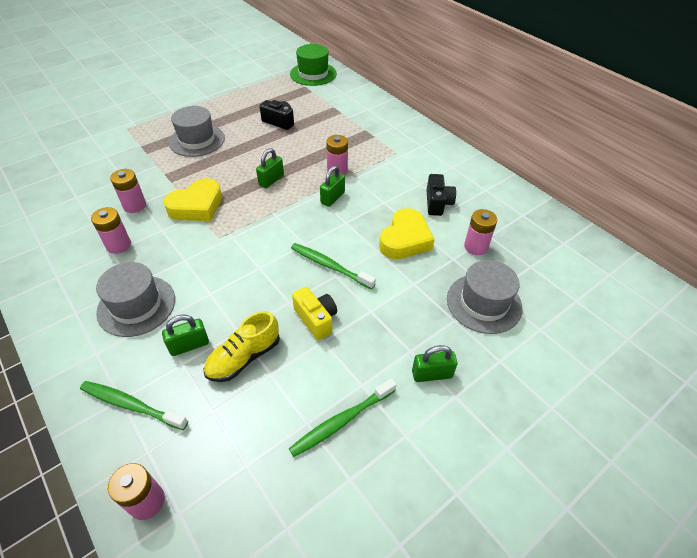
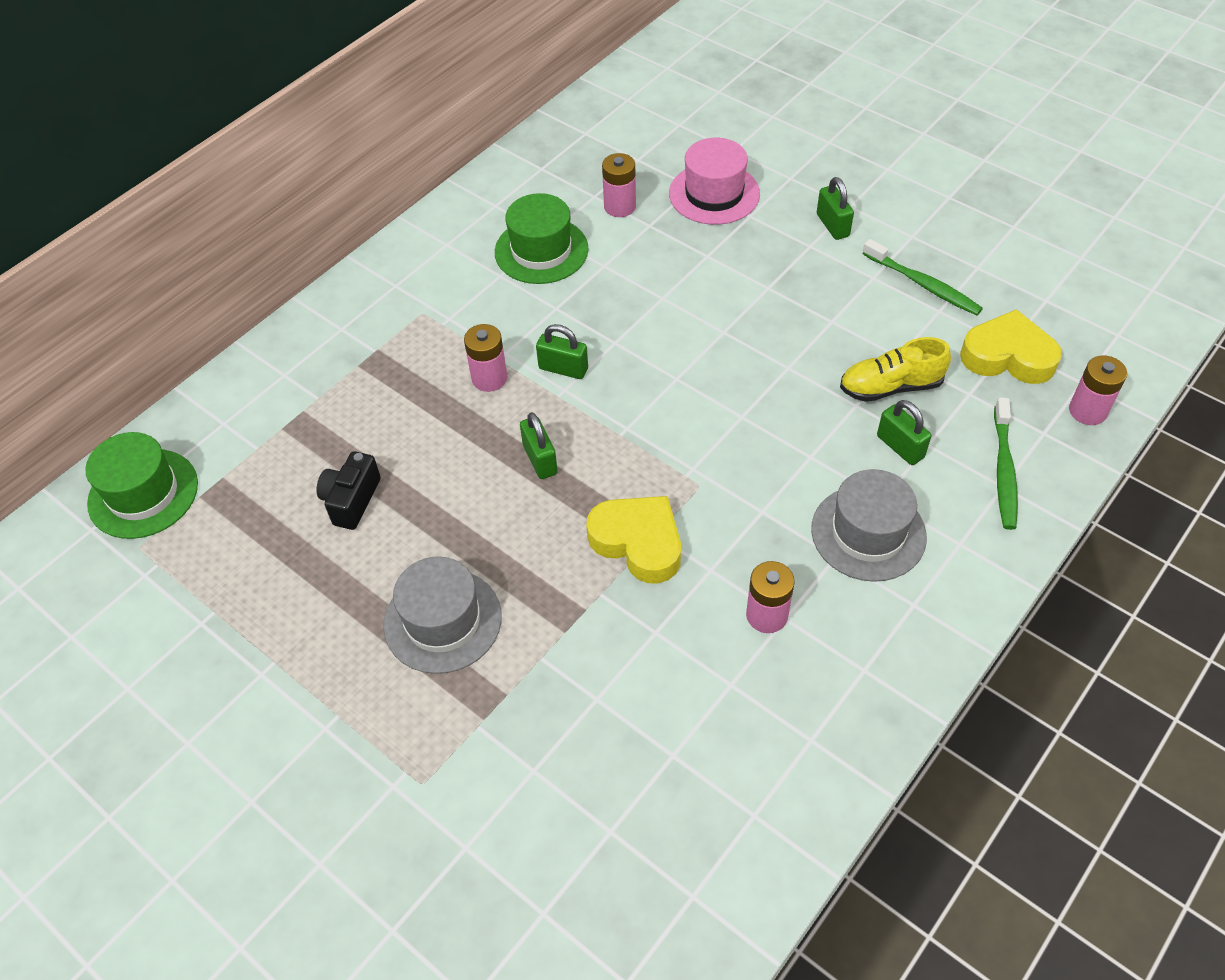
camera: 100 degrees left, 5 degrees up
(135, 205) = (666, 638): pink battery -> none
(244, 357) = (890, 387): yellow shoe -> yellow shoe turned 135 degrees clockwise
(271, 180) = (540, 459): green padlock -> green padlock turned 45 degrees clockwise
(316, 319) = (804, 334): yellow camera -> none
(330, 266) = (709, 341): green toothbrush -> none
(405, 239) = (630, 274): yellow heart -> yellow heart (1008, 356)
(437, 203) = (541, 250): black camera -> green hat
(484, 303) = (714, 194): grey hat -> pink hat

